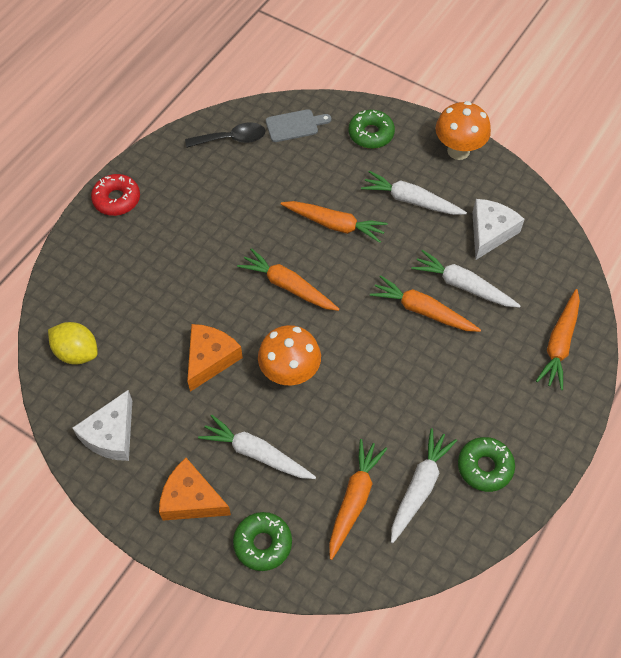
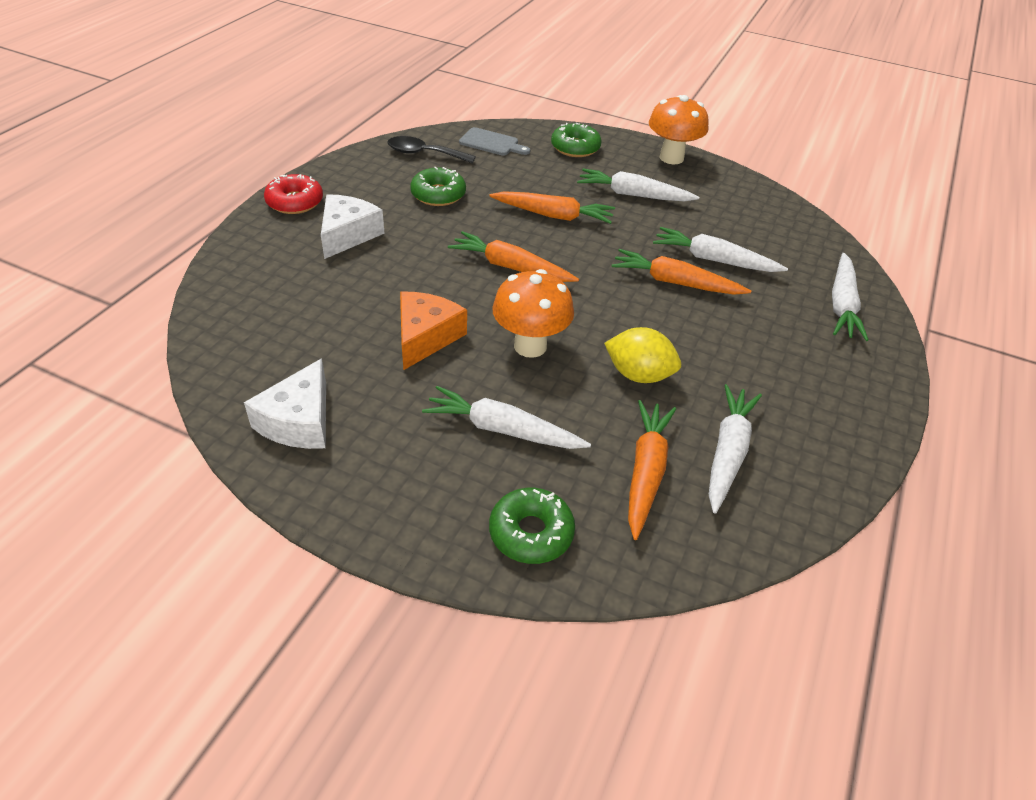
camera: 10 degrees left, 15 degrees down
(77, 352) = (248, 338): yellow lemon -> yellow lemon (638, 375)
(191, 499) = (419, 487): orange cheese -> none
(232, 139) = (424, 154): black spoon -> black spoon turned 150 degrees counterclockwise
(295, 125) = (491, 143): grey cutting board -> grey cutting board turned 45 degrees clockwise
(484, 467) = (802, 426): green donut -> green donut (438, 194)
(490, 232) = (728, 217): white cheese -> white cheese (348, 234)
(559, 344) = (842, 305): orange carrot -> white carrot

